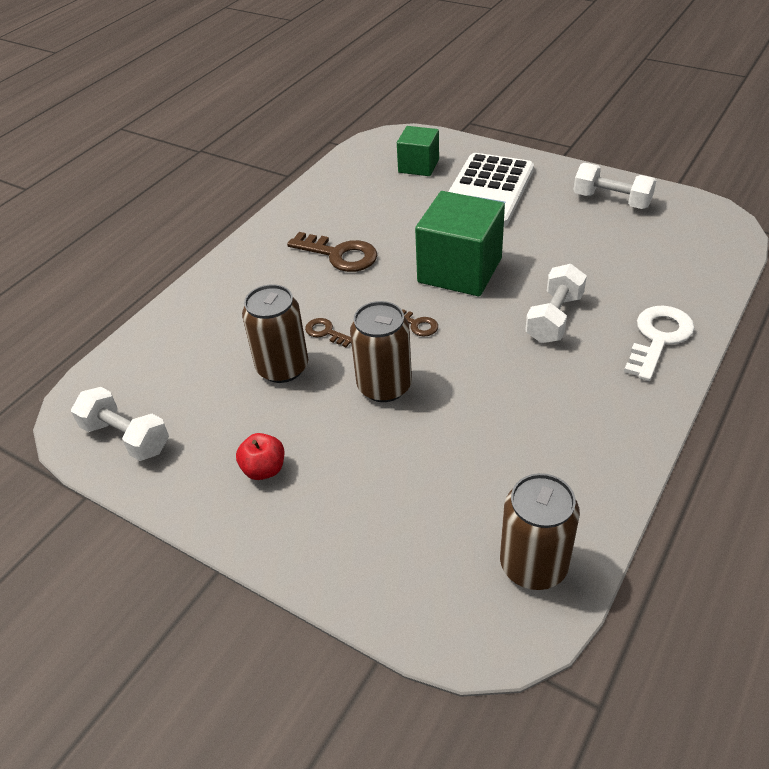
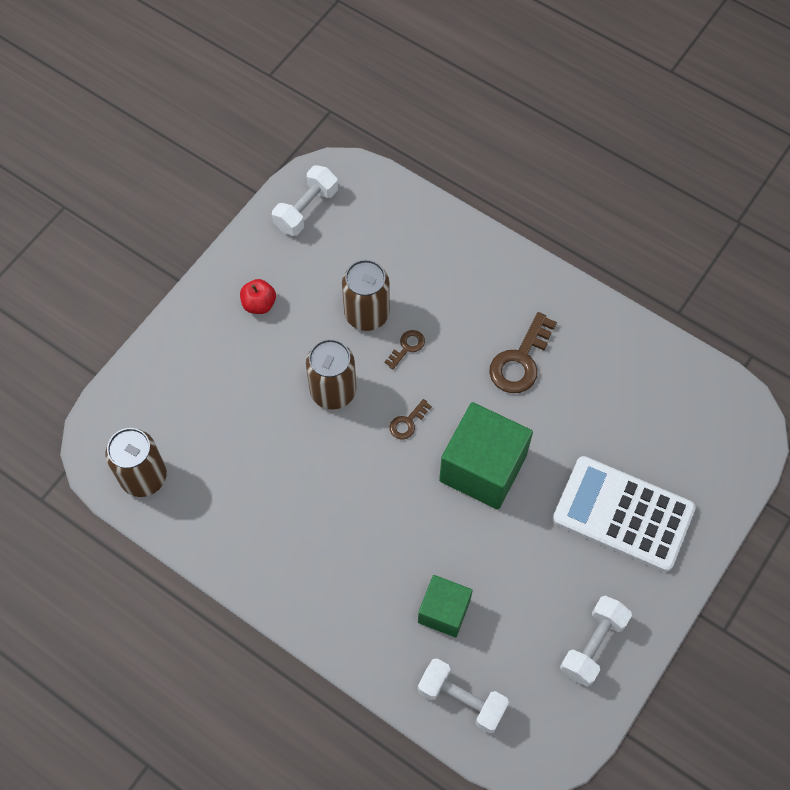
camera: 90 degrees right, 20 degrees up
(418, 166) = (683, 447): green cube -> green cube (444, 611)
(554, 318) = (400, 543): white dumbbell -> white dumbbell (461, 699)
(658, 338) = (359, 629): white key -> none

